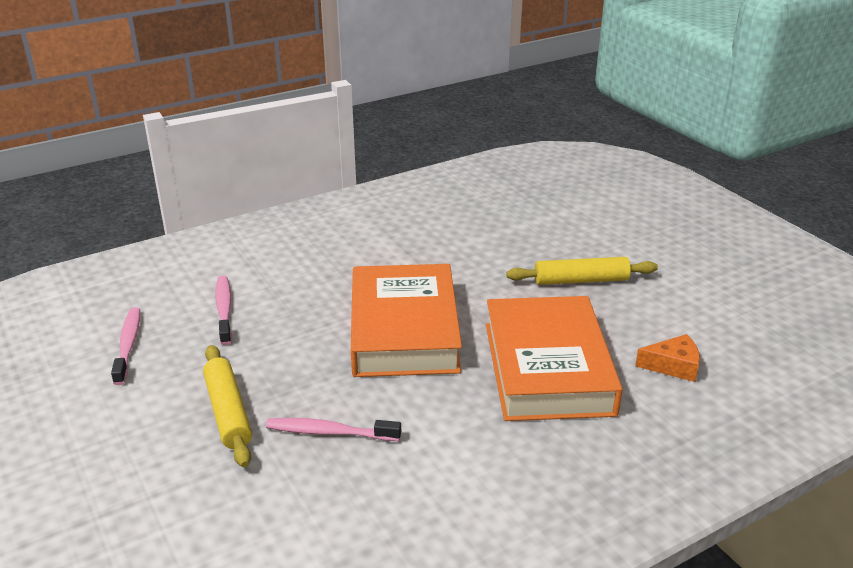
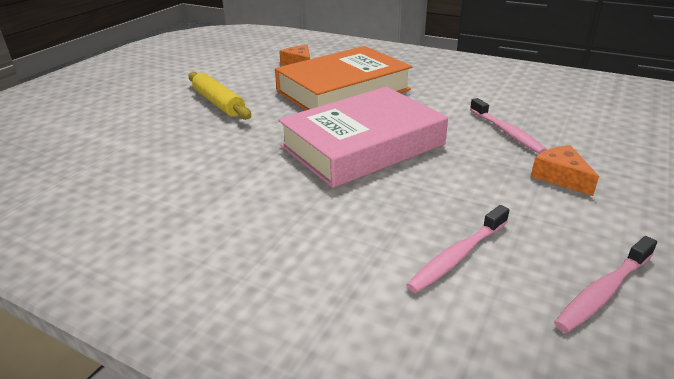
camera: 120 degrees left, 0 degrees up
(228, 412) = (560, 177): yellow rolling pin -> orange cheese
(404, 330) = (362, 145): orange book -> pink book

